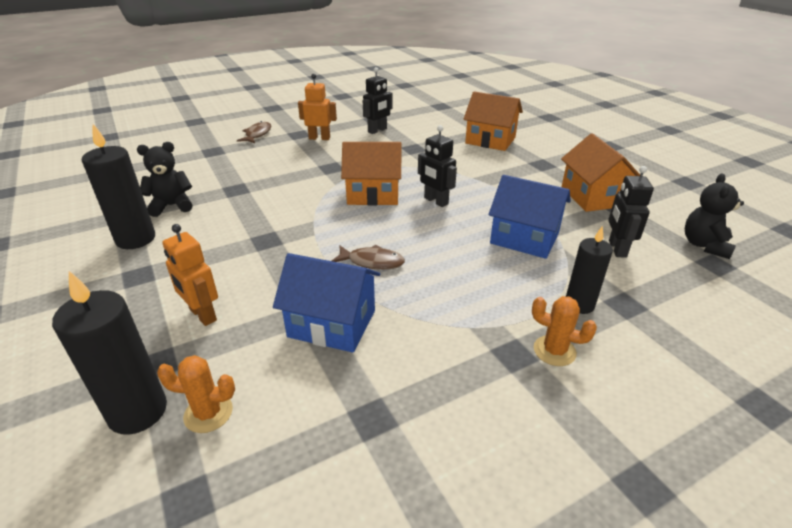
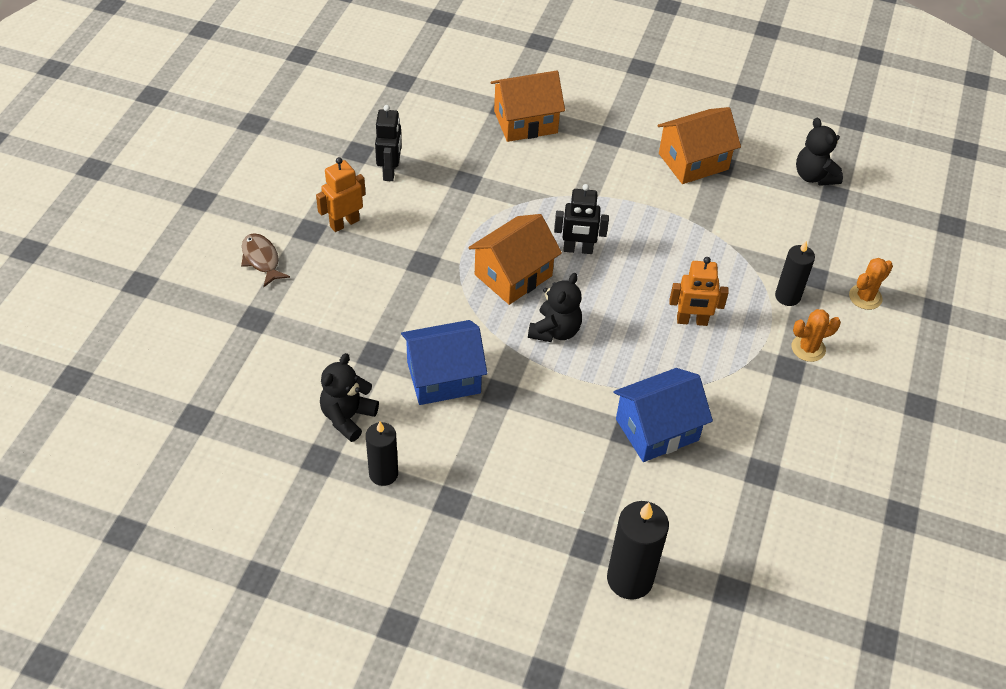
camera: 45 degrees left, 15 degrees up
(136, 239) = (383, 474): black candle -> black candle, size x0.66
(202, 315) = (560, 492): orange robot -> orange robot (692, 321)
(208, 413) = (671, 545): orange cactus -> orange cactus (865, 297)
(354, 230) = (555, 331): none -> black teddy bear
(372, 262) = (612, 355): brown fish -> none
(524, 238) = (692, 250): blue house -> blue house (443, 377)
(592, 197) = (693, 161): orange house -> orange house turned 60 degrees counterclockwise
(617, 249) = (763, 219): black robot -> none

